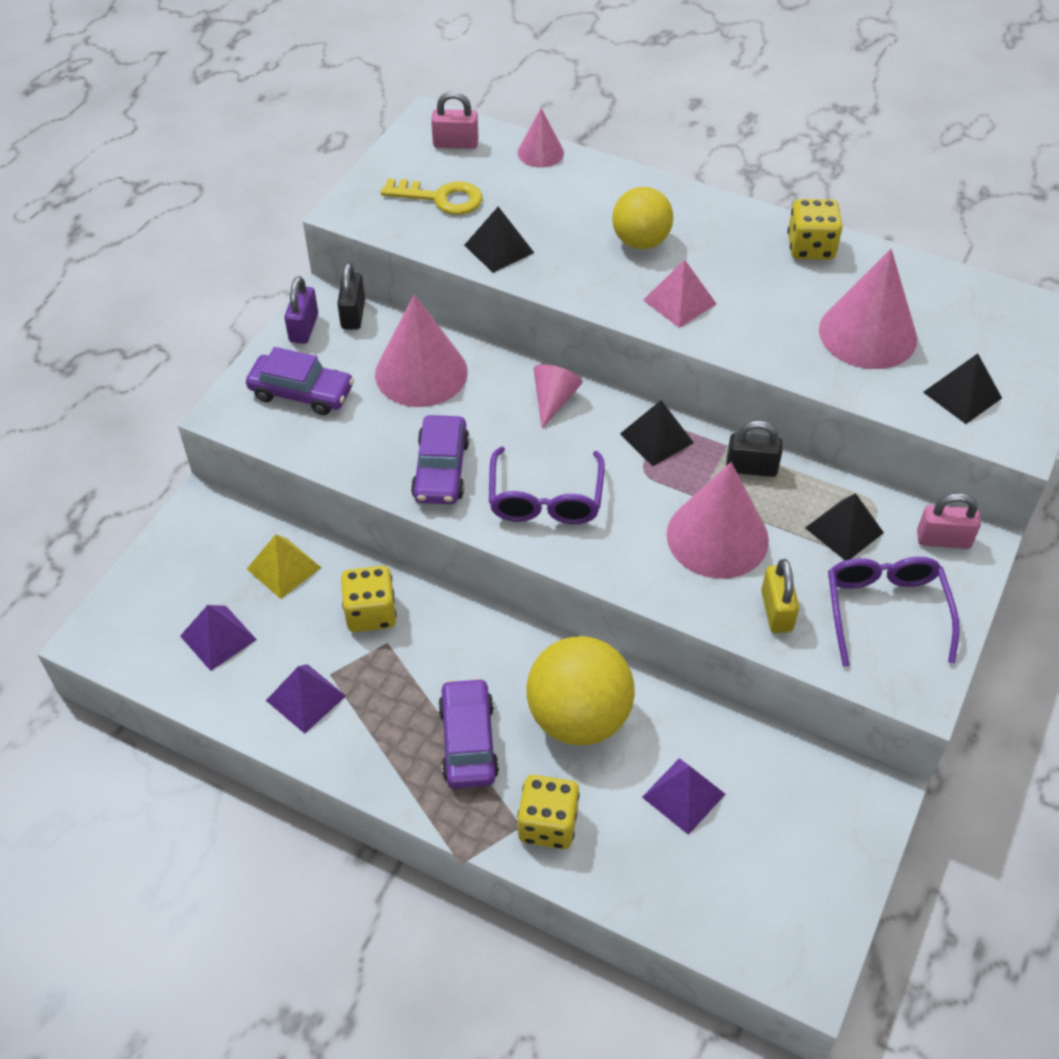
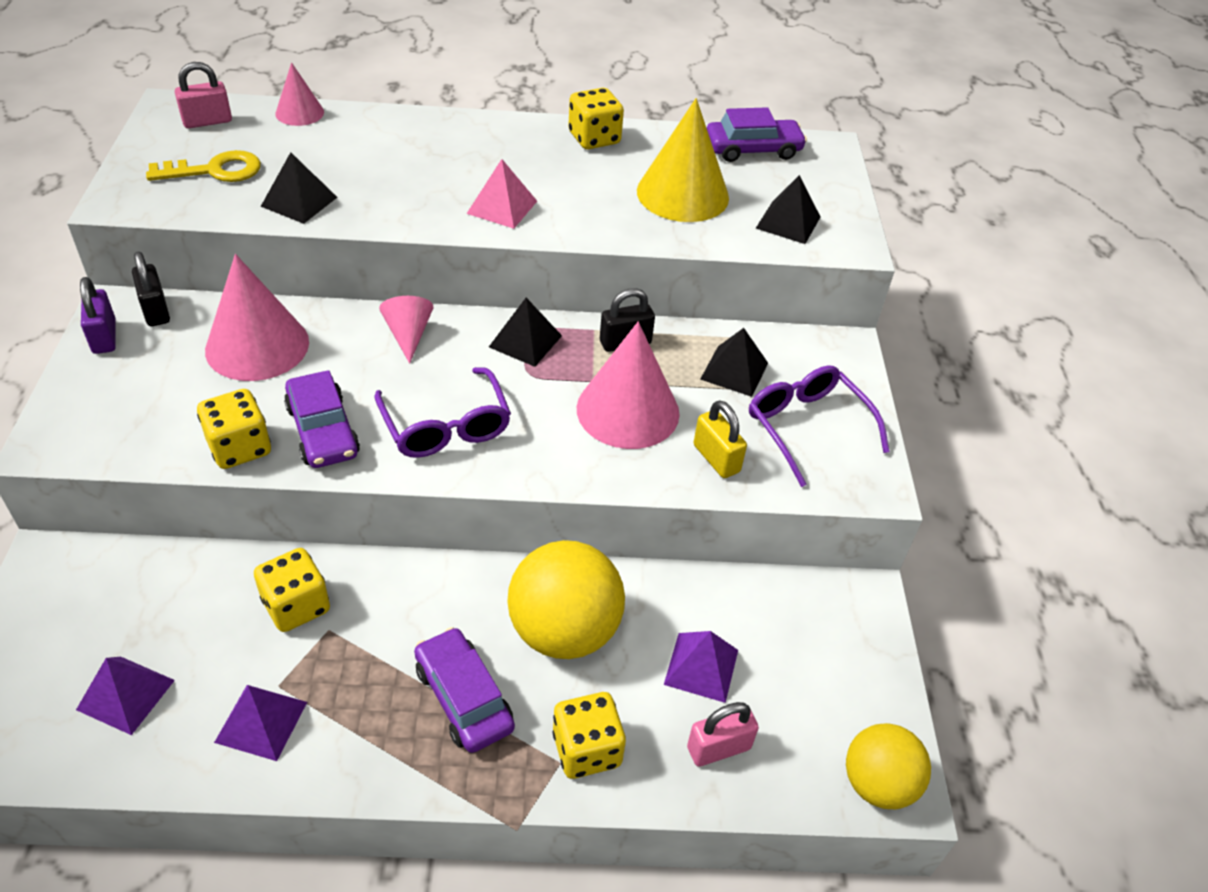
camera: 30 degrees left, 5 degrees down
(284, 568) = (175, 593): yellow pyramid -> none
(301, 392) = (129, 400): purple car -> purple car (753, 149)
(368, 463) = (239, 447): none -> yellow dice
(640, 241) = (437, 166): yellow ball -> yellow ball (877, 784)
(867, 334) = (682, 194): pink cone -> yellow cone
(943, 540) = (819, 354): pink padlock -> pink padlock (718, 748)

